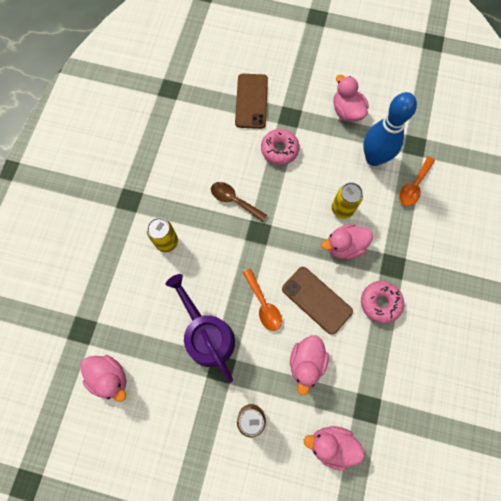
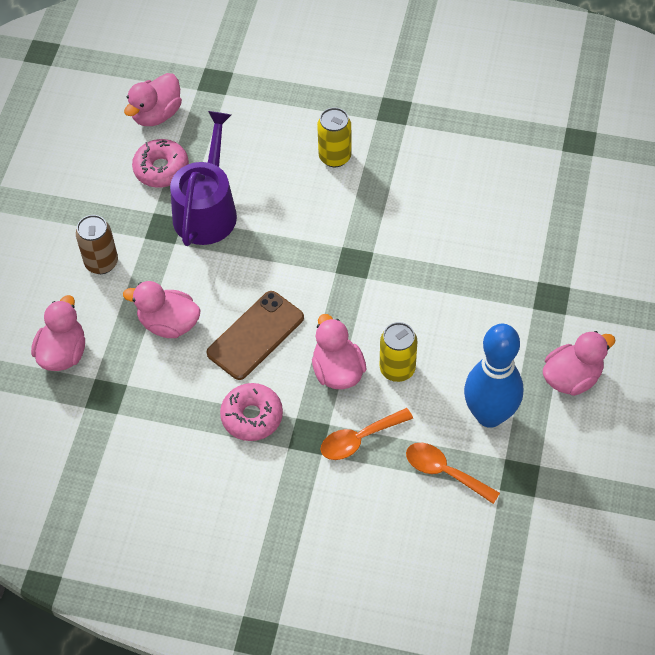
camera: 90 degrees right, 15 degrees down
(207, 335) = (207, 210): purple watering can -> purple watering can turned 45 degrees counterclockwise
(234, 200) = (402, 231): brown spoon -> none
(251, 101) = (572, 245): brown phone -> none
(263, 304) = (248, 272): orange spoon -> orange spoon (359, 439)
(279, 150) = (490, 285): pink donut -> pink donut (161, 169)

